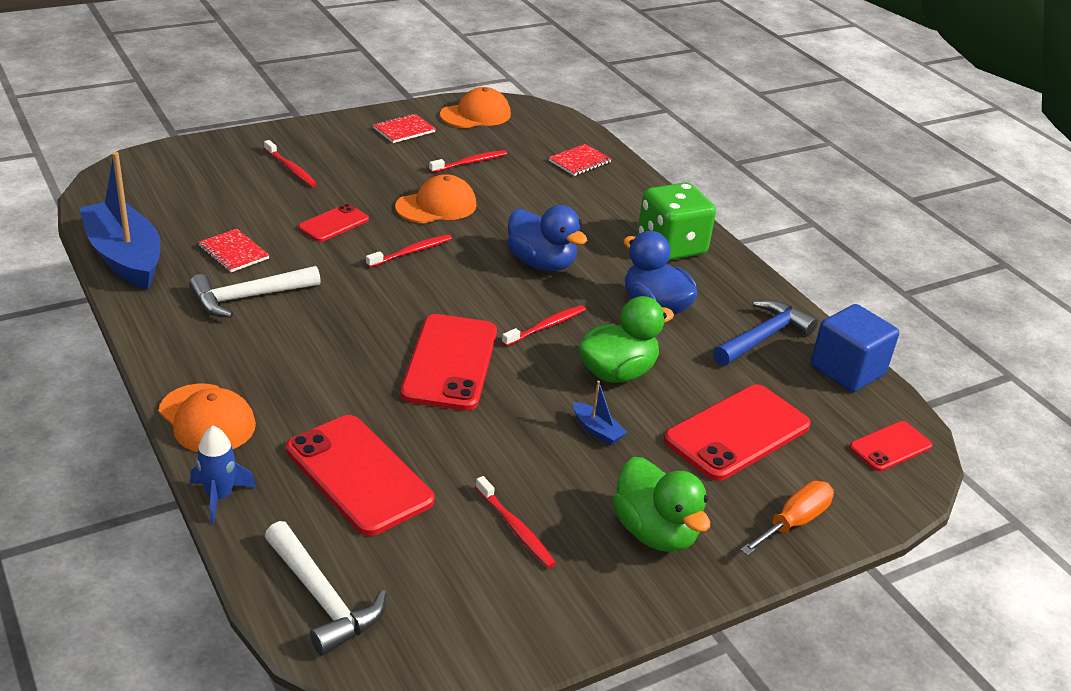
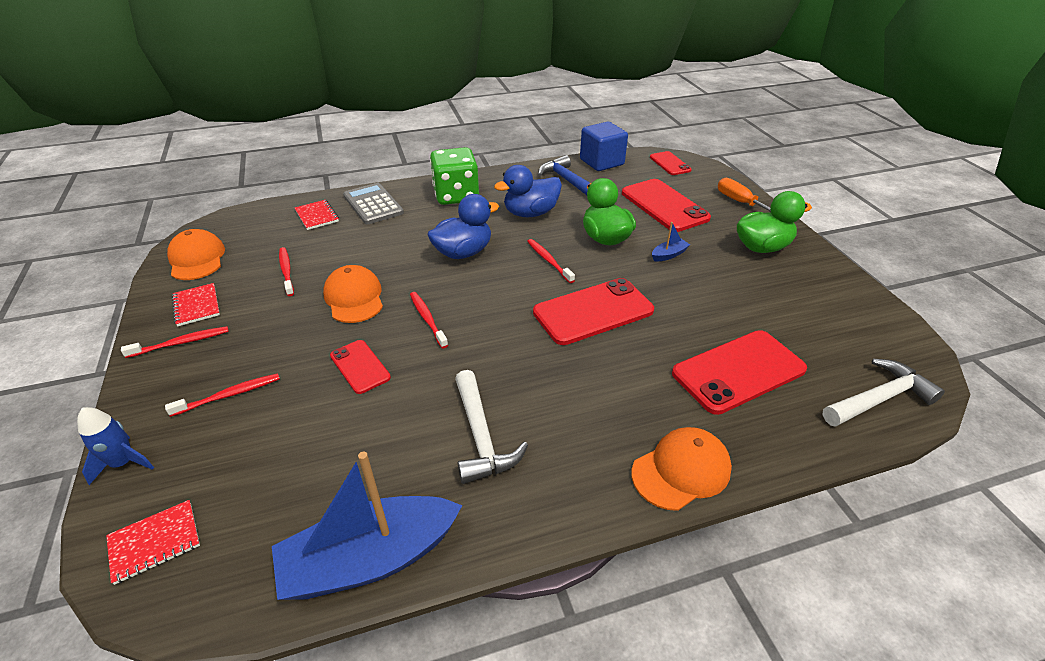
camera: 75 degrees left, 5 degrees up
(219, 497) = (786, 460): blue rocket -> blue rocket (123, 463)
(233, 252) = (391, 448): red notebook -> red notebook (155, 542)
(450, 362) = (593, 312): red phone -> red phone turned 45 degrees counterclockwise
(516, 529) = (775, 300): red toothbrush -> red toothbrush (181, 343)
(621, 192) = (373, 204): none -> grey calculator

